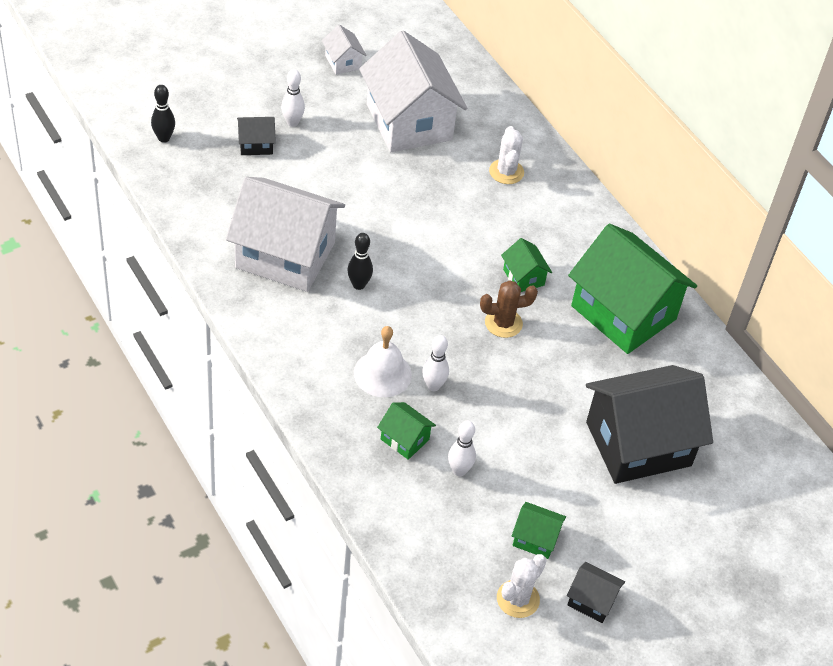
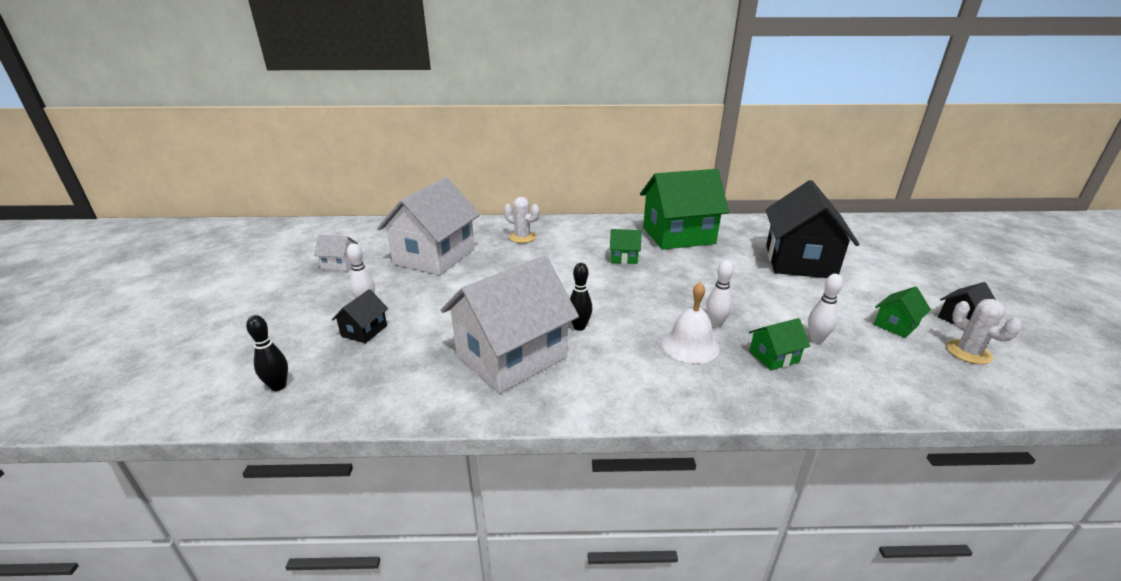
camera: 55 degrees left, 20 degrees down
(409, 122) = (434, 256): white house -> white house turned 75 degrees counterclockwise
(503, 323) = (663, 276): brown cactus -> none

